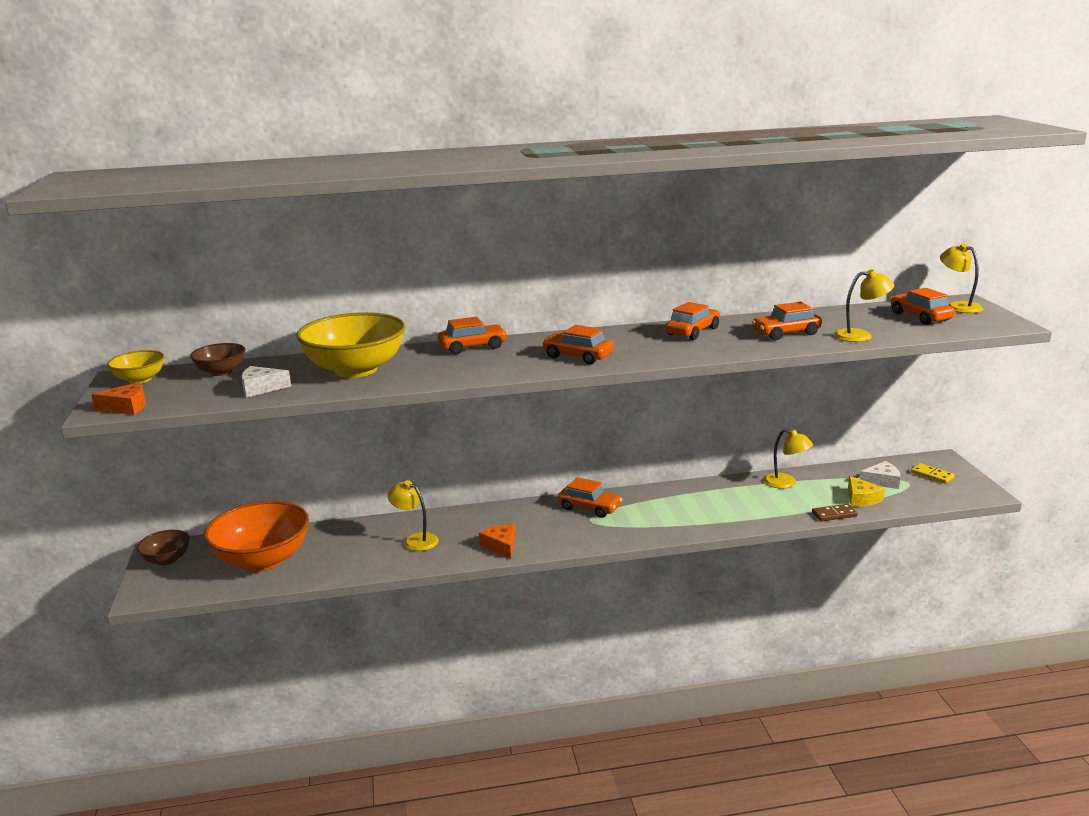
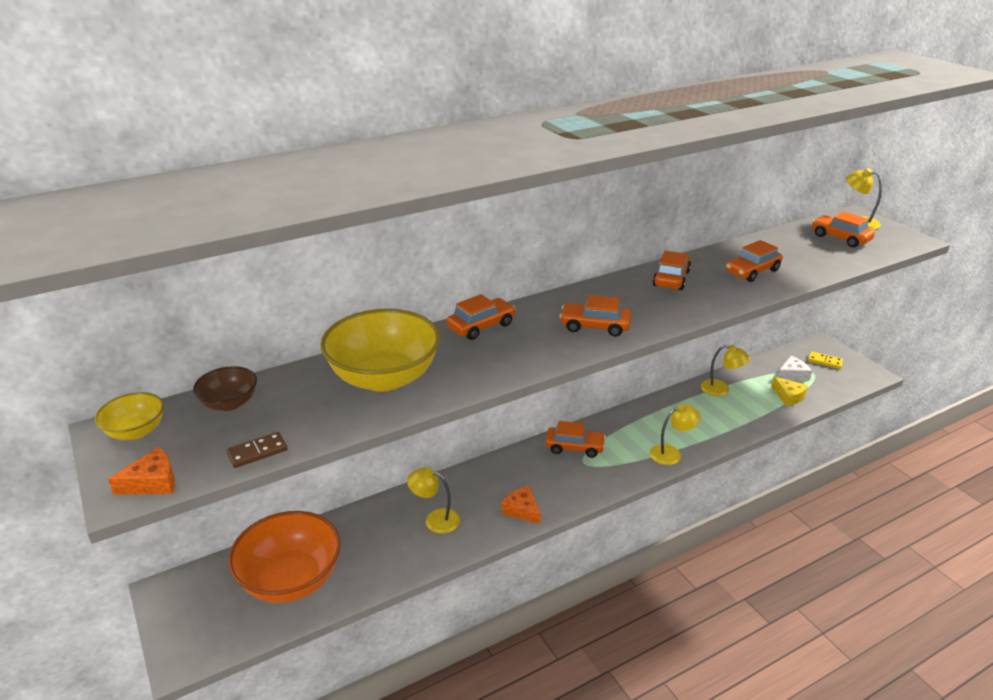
camera: 20 degrees left, 10 degrees up
(167, 560) = (180, 602): brown bowl -> none
(261, 388) = (298, 423): white cheese -> none
(834, 514) = (779, 417): brown domino -> brown domino (257, 452)
(861, 336) = (815, 267): yellow lamp -> yellow lamp (671, 453)

